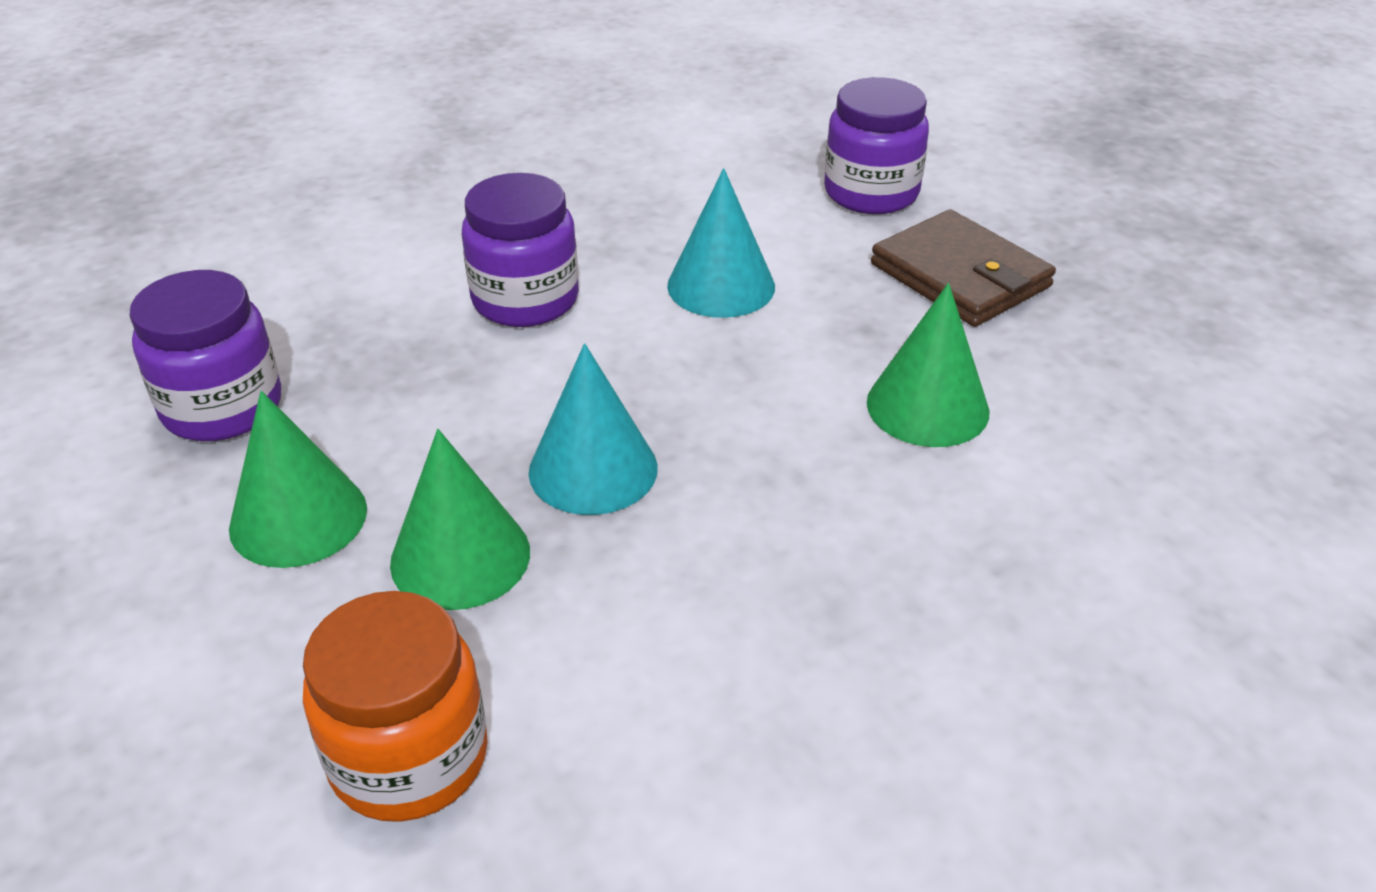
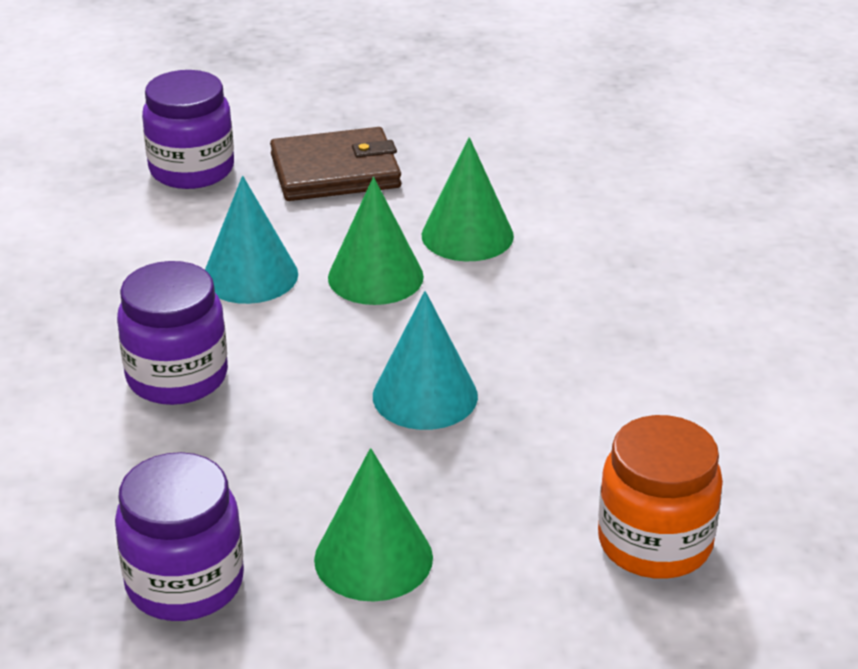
camera: 65 degrees left, 5 degrees down
(460, 557) = (476, 481): green cone -> green cone (375, 277)

